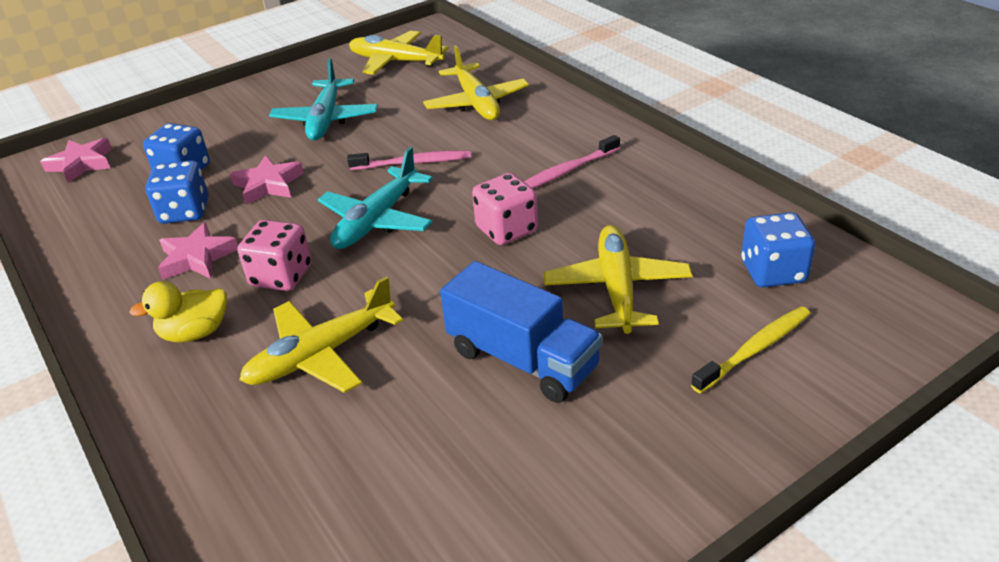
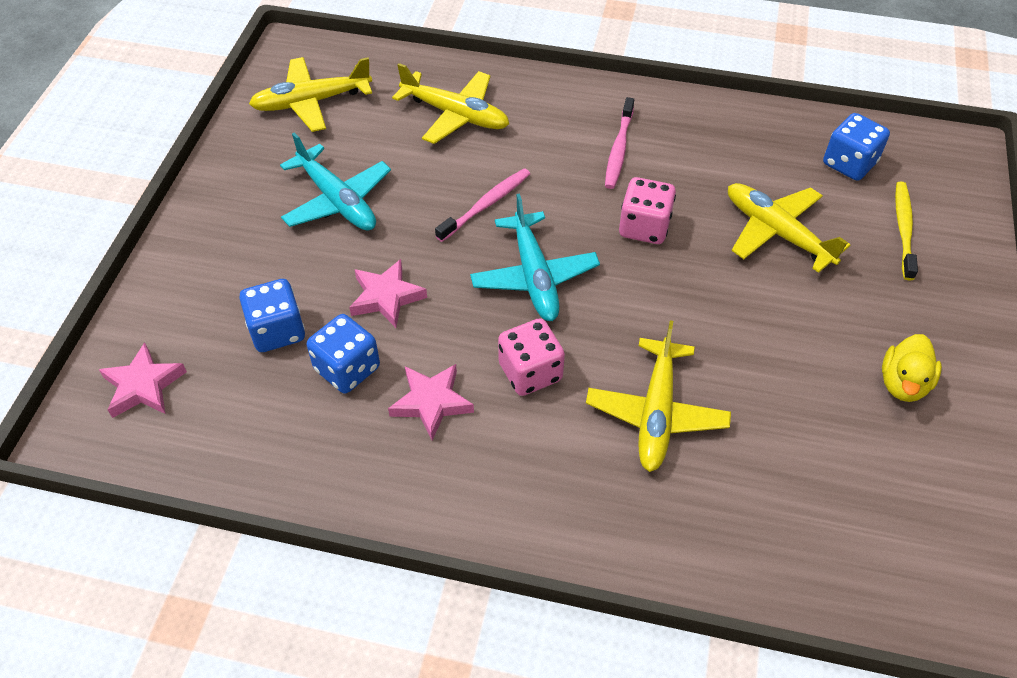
camera: 45 degrees left, 15 degrees up
(195, 333) = (535, 463): yellow duck -> yellow duck (903, 383)
(522, 359) = (789, 325): blue truck -> none

